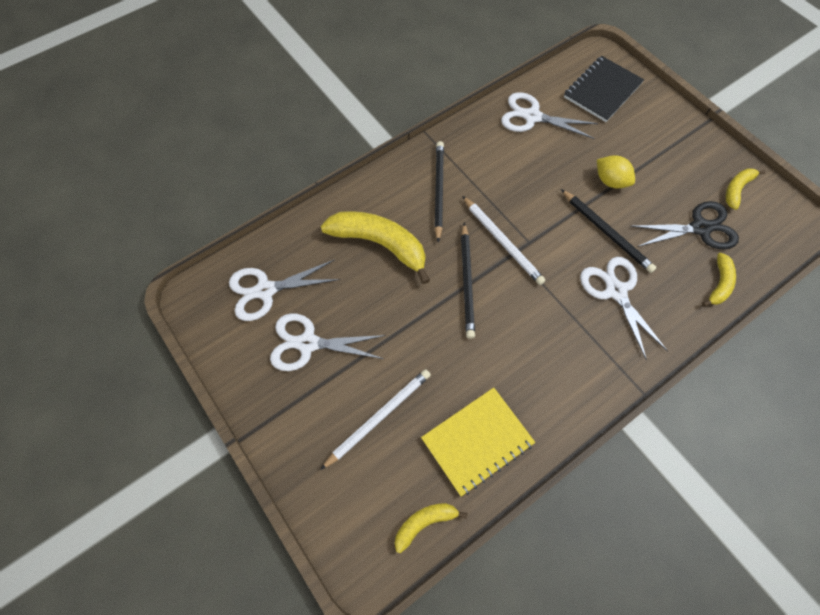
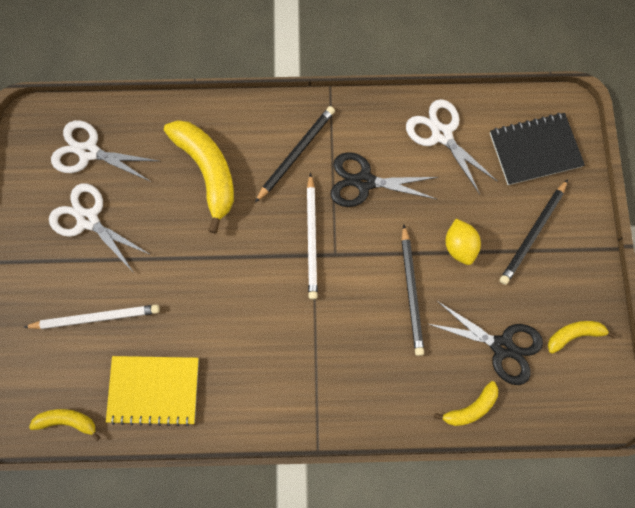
camera: 35 degrees right, 10 degrees up
(467, 282) = (252, 254): black pencil -> black pencil (533, 234)
(506, 179) = (364, 182): none -> black scissors
(615, 291) = (371, 349): white scissors -> none

